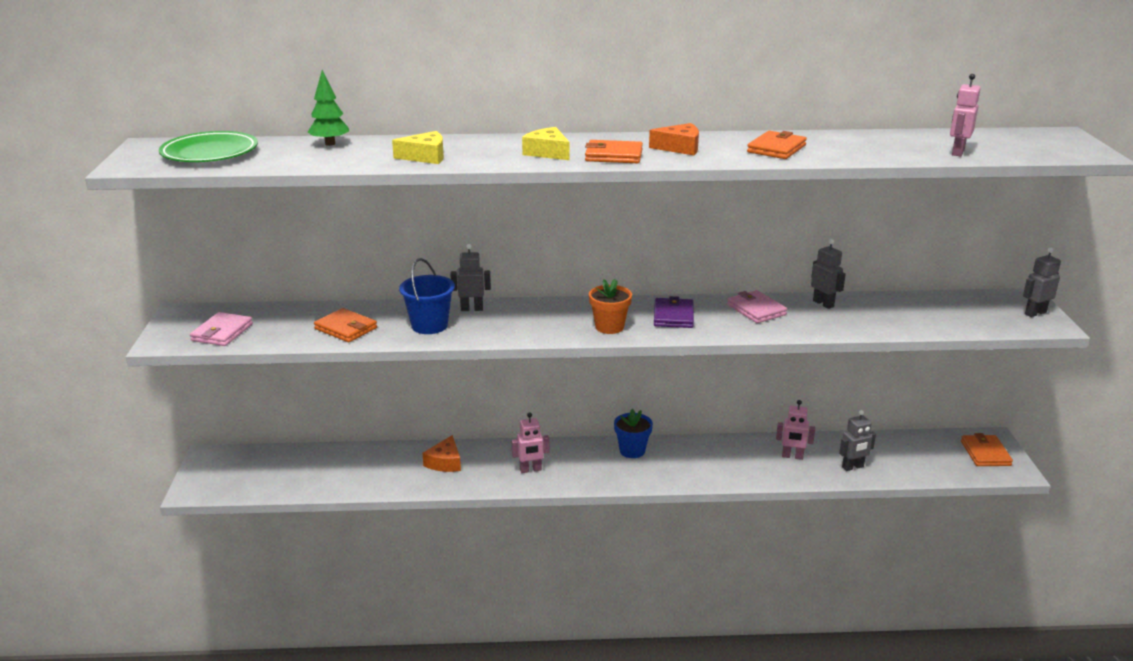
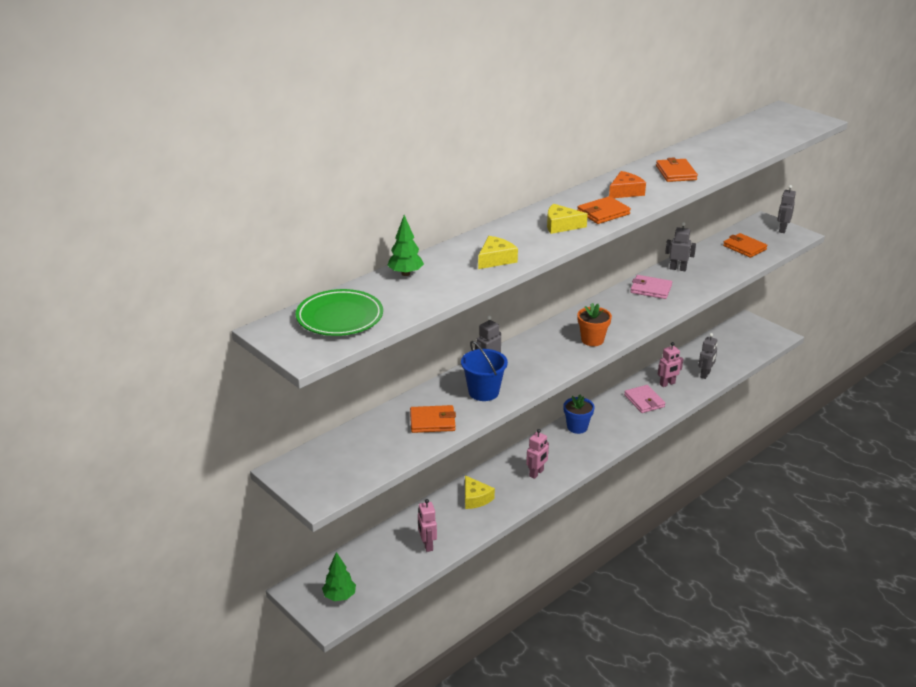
camera: 40 degrees left, 5 degrees up
(222, 332) = (350, 469): pink wallet -> pink wallet (644, 401)
(226, 478) = (339, 596): none -> green tree
(445, 462) = (475, 498): orange cheese -> yellow cheese
(673, 316) = (614, 315): purple wallet -> none
(957, 152) = (763, 142): pink robot -> pink robot (427, 545)
(985, 453) = (755, 332): orange wallet -> orange wallet (744, 247)

